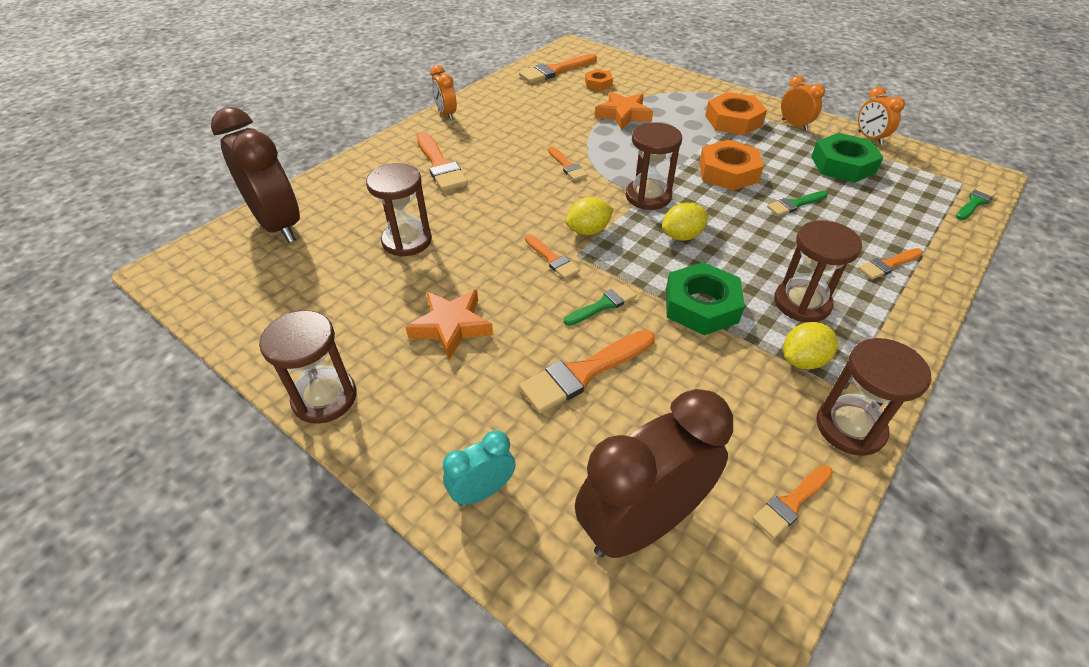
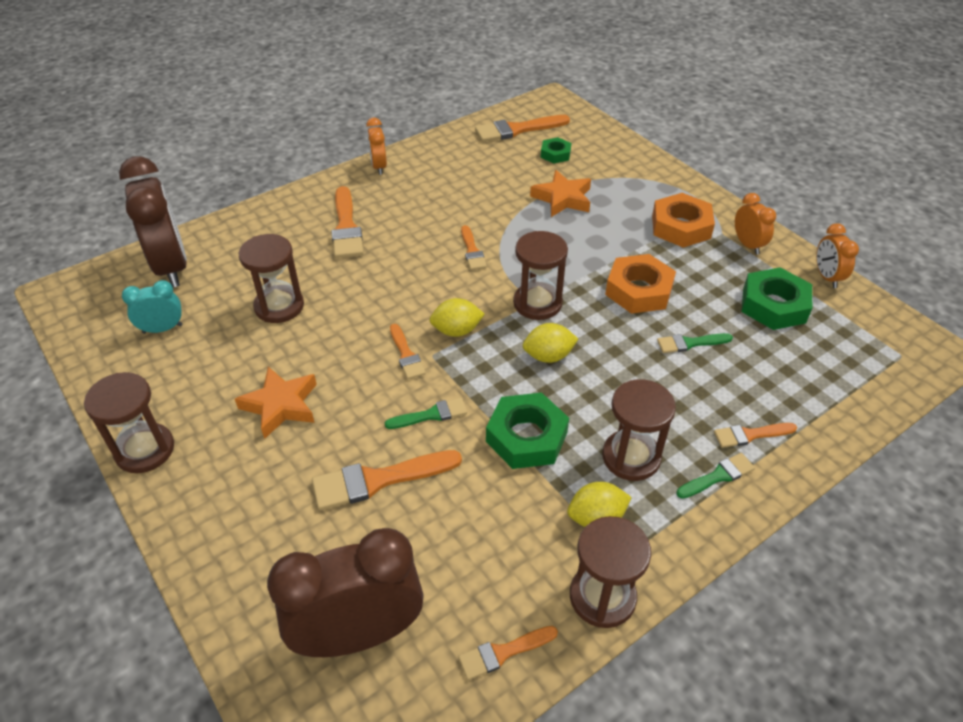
camera: 15 degrees right, 0 degrees up
(482, 491) = (238, 569): turquoise clock -> turquoise clock (162, 329)
(598, 84) = (555, 154): orange nut -> green nut
(975, 202) = (900, 382): green brush -> green brush (718, 476)

